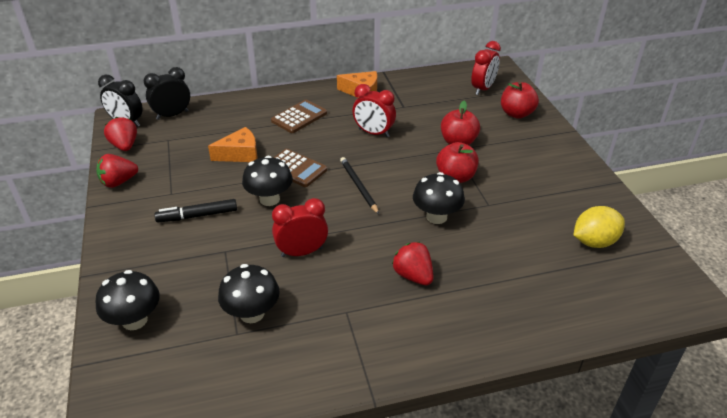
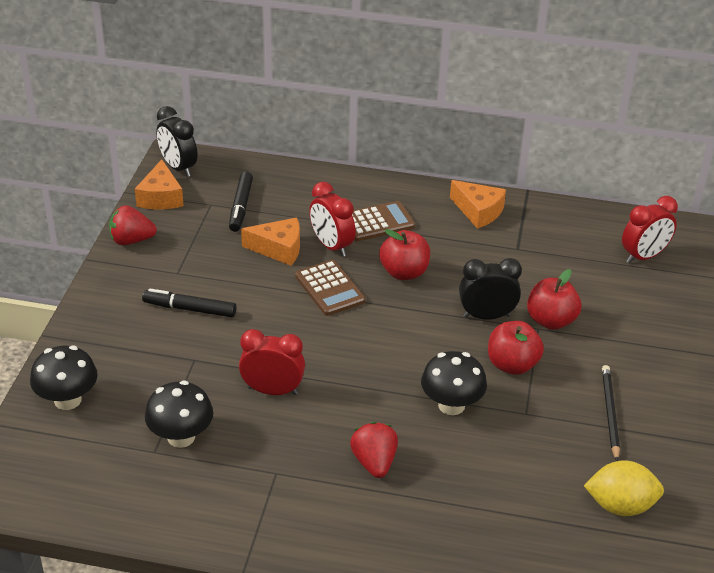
camera: 25 degrees right, 0 degrees up
(125, 146) = (161, 197): red strawberry -> orange cheese
(172, 115) = (233, 173): black clock -> black clock (486, 316)
(192, 135) = (241, 207): none -> black marker
(269, 199) = (277, 316): black mushroom -> none
(358, 186) = (387, 336): black pencil -> black pencil (610, 413)
(373, 133) = (453, 273): red clock -> red clock (331, 246)
(516, 114) = (661, 307): red apple -> red apple (404, 272)

